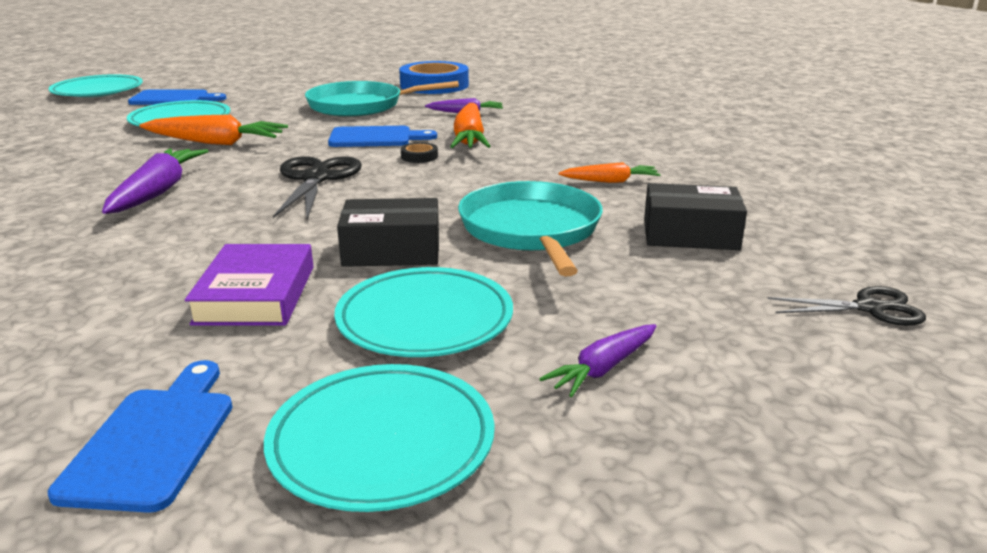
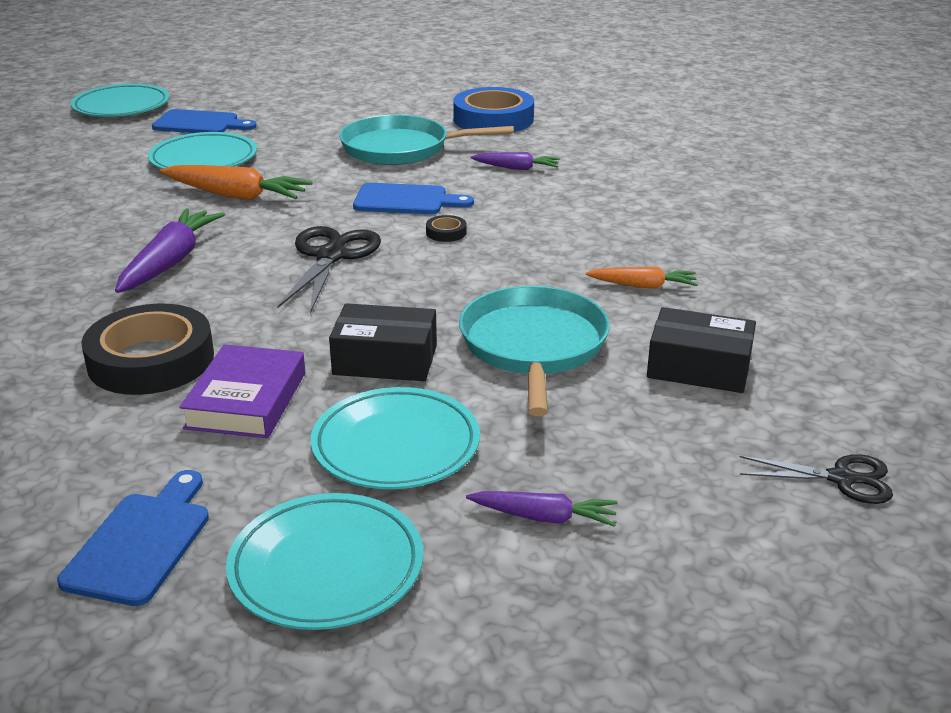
camera: 10 degrees right, 5 degrees up
(146, 269) = (151, 360): none -> black tape
(469, 139) = (508, 209): orange carrot -> none
(603, 369) = (544, 517): purple carrot -> purple carrot turned 135 degrees counterclockwise

